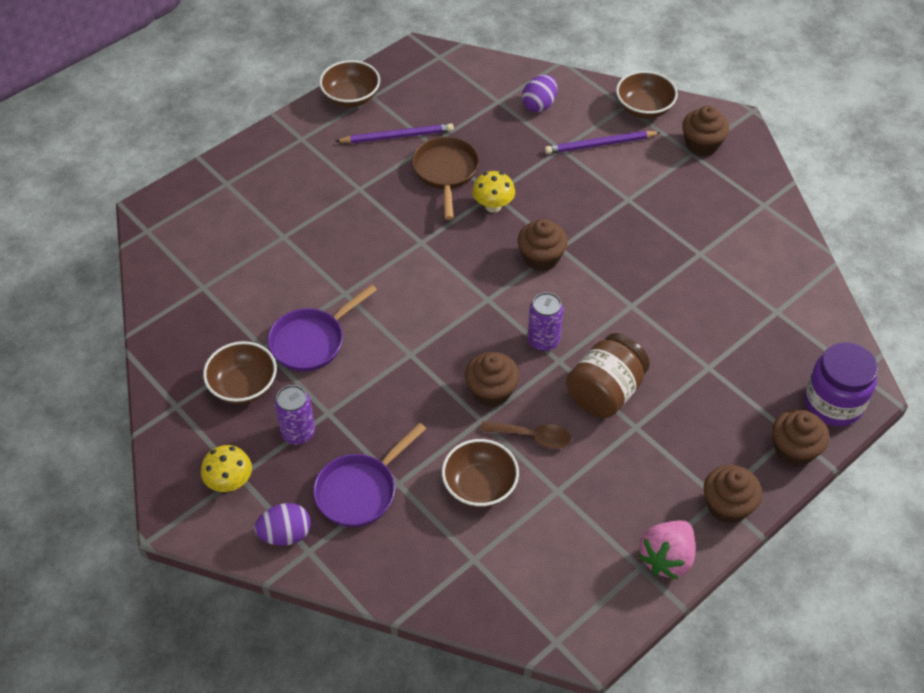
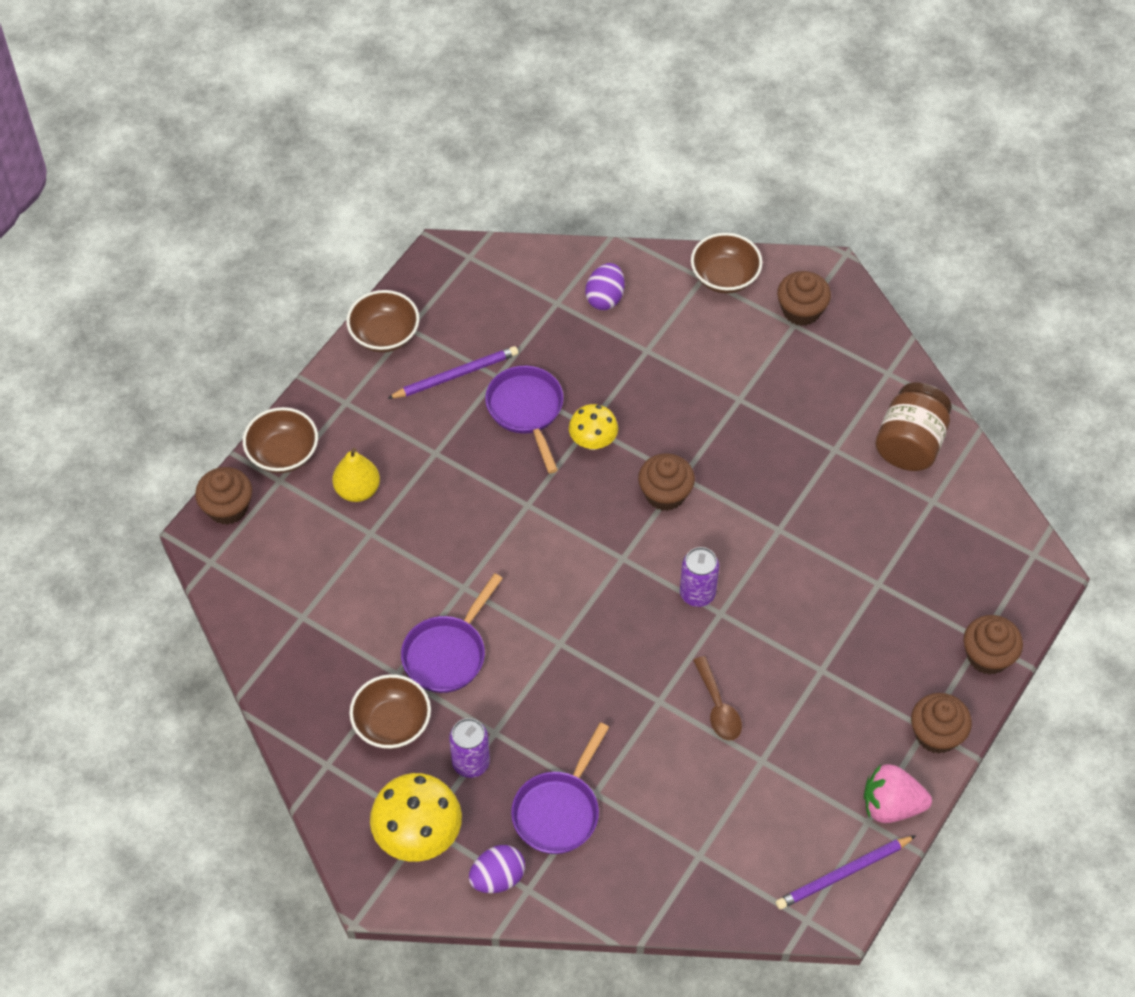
camera: 15 degrees left, 5 degrees up
(230, 482) = (418, 836): yellow mushroom -> yellow mushroom, size x1.65
(286, 203) = (357, 490): none -> yellow pear
(446, 172) = (526, 410): brown pan -> purple pan
(480, 486) = (681, 775): brown bowl -> brown bowl (283, 453)
(491, 391) = (660, 665): brown cupcake -> brown cupcake (227, 507)
(532, 436) = (718, 707): brown spoon -> brown spoon turned 75 degrees clockwise
(600, 145) = (689, 336): purple pencil -> purple pencil (843, 874)
(605, 392) = (779, 638): brown jar -> brown jar (910, 444)
(666, 558) = (891, 805): pink strawberry -> pink strawberry turned 75 degrees clockwise
(833, 403) = (1014, 594): purple jar -> none

